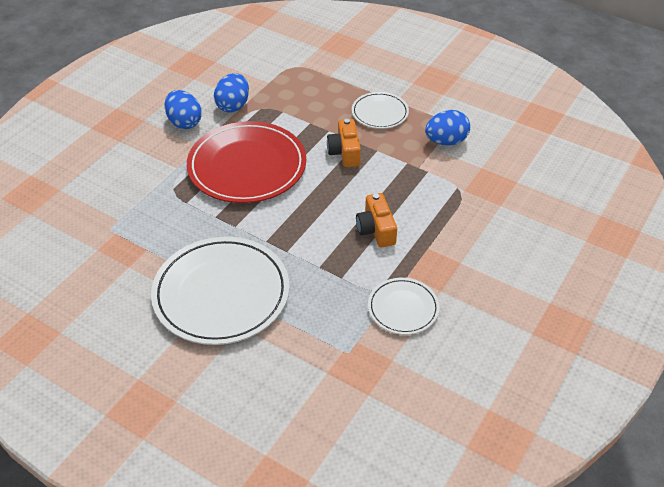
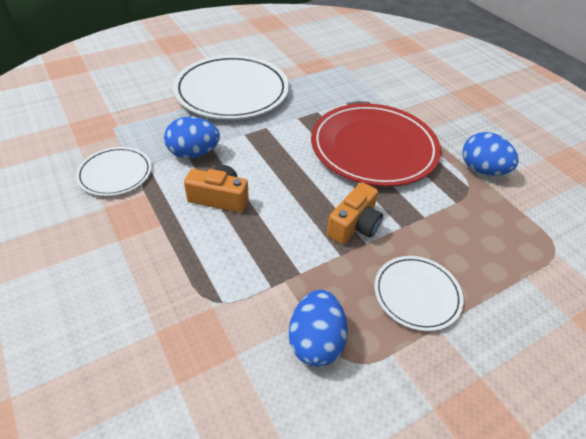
camera: 115 degrees right, 0 degrees up
(184, 122) = (464, 131): blue egg -> blue egg (194, 153)
(345, 152) = (354, 225): orange camera -> orange camera turned 105 degrees clockwise

